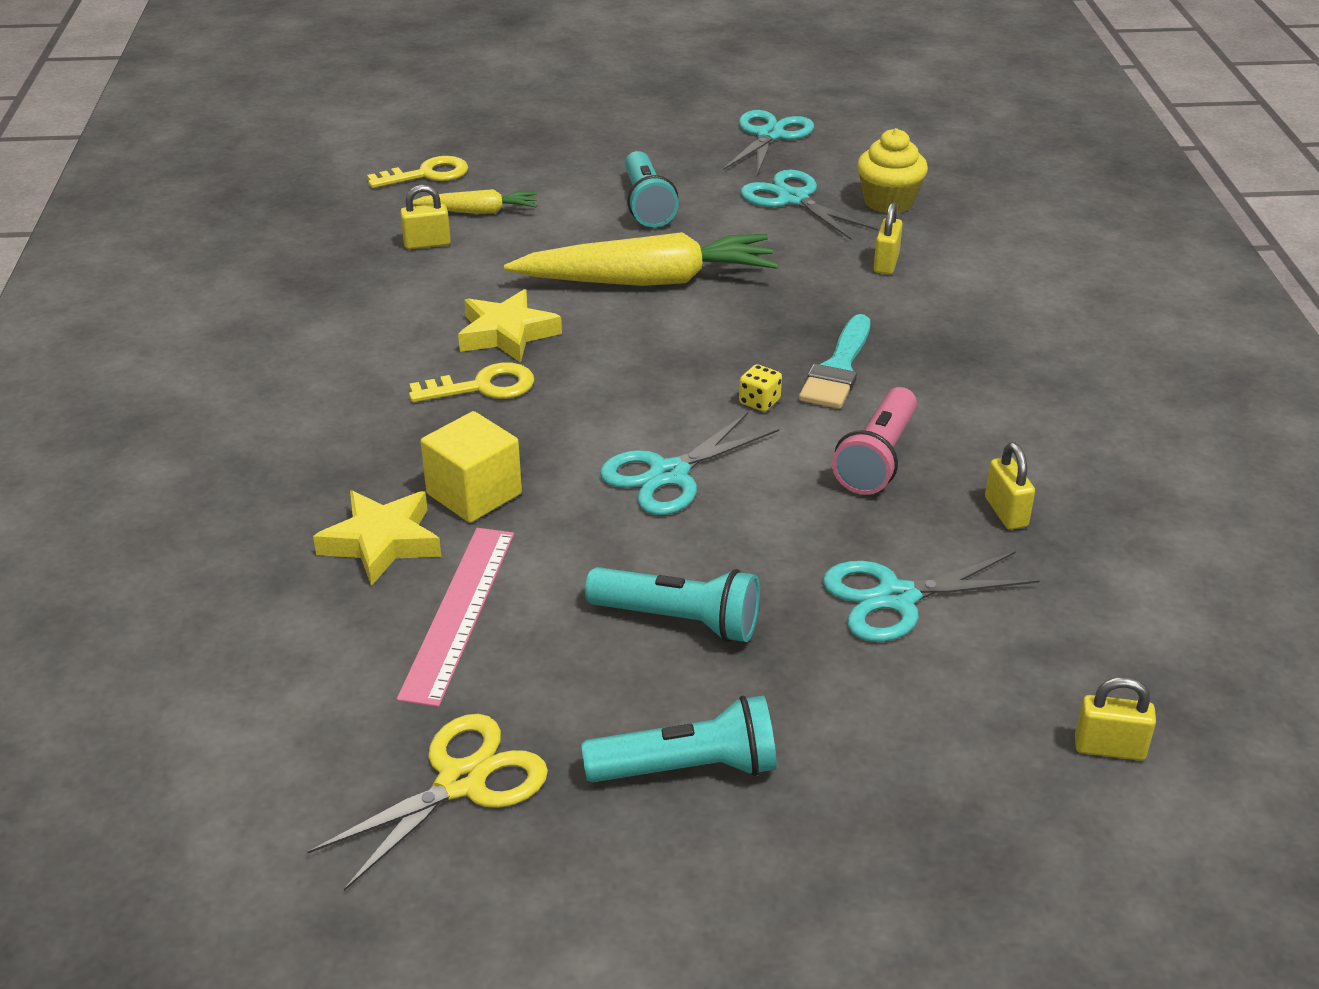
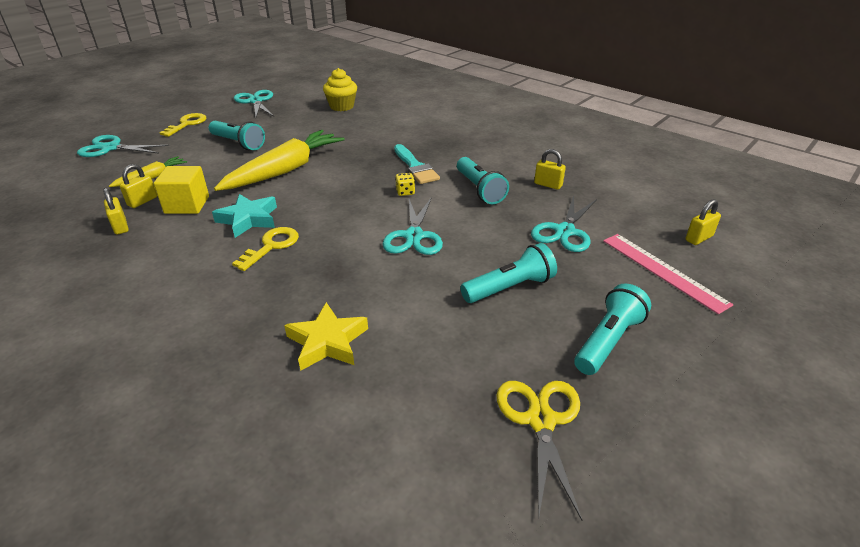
camera: 45 degrees left, 0 degrees up
(427, 174) = (96, 173): yellow key -> yellow key (187, 124)
(458, 612) = (416, 347): pink ruler -> pink ruler (663, 271)
(474, 494) = (340, 292): yellow cube -> yellow cube (187, 205)
(507, 334) = (248, 219): yellow star -> turquoise star
(793, 199) = (301, 119): turquoise scissors -> turquoise scissors (111, 148)
(877, 458) = (480, 189): pink flashlight -> turquoise flashlight
(886, 263) = (374, 126): yellow padlock -> yellow padlock (120, 226)

